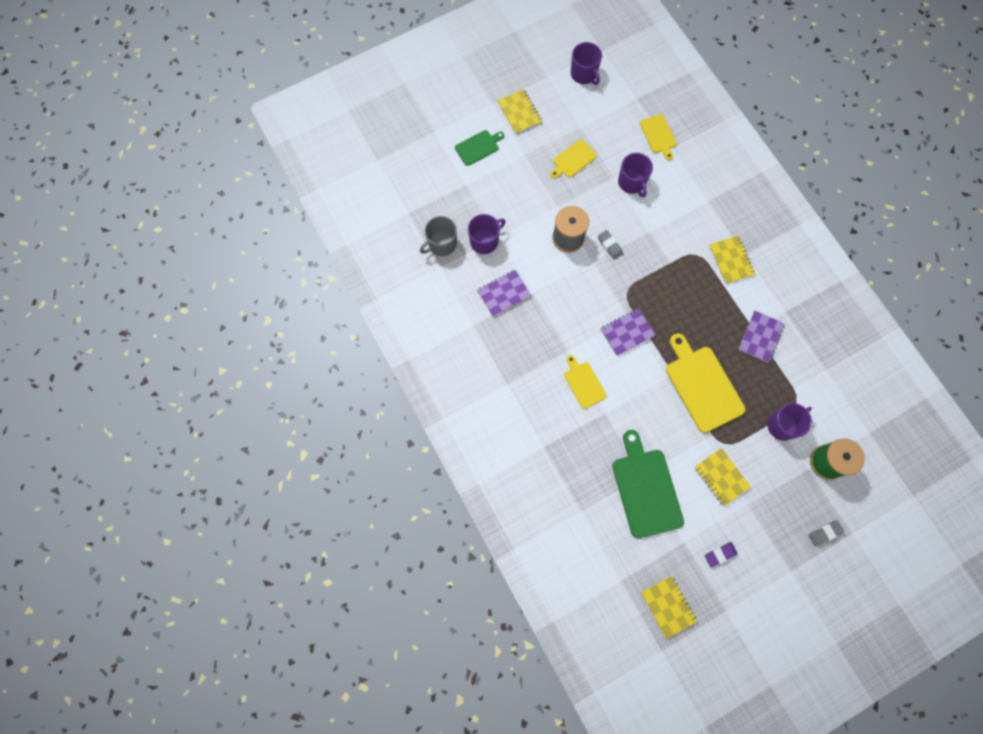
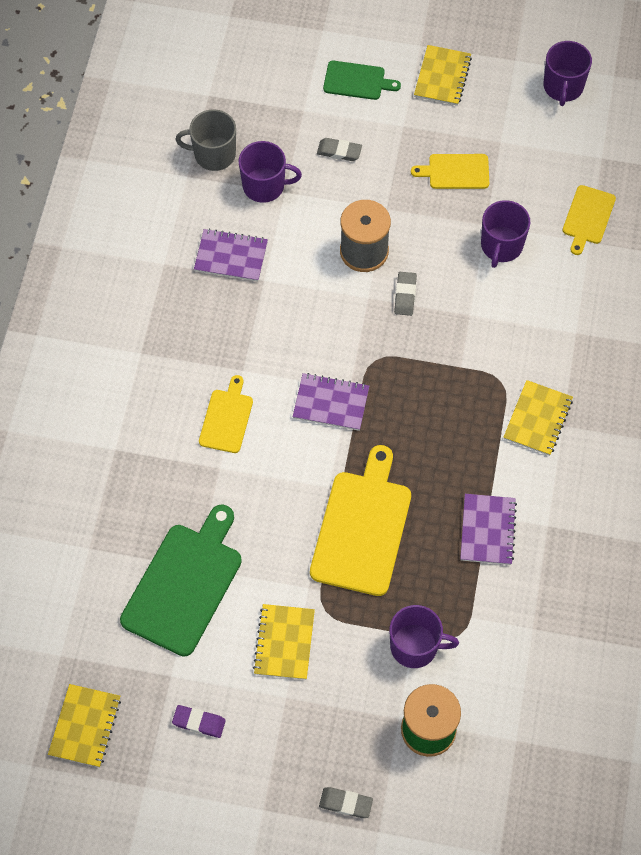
camera: 40 degrees right, 10 degrees down
(505, 193) = (339, 151): none -> grey eraser
(760, 337) = (487, 530): purple notebook -> purple notebook turned 60 degrees counterclockwise

